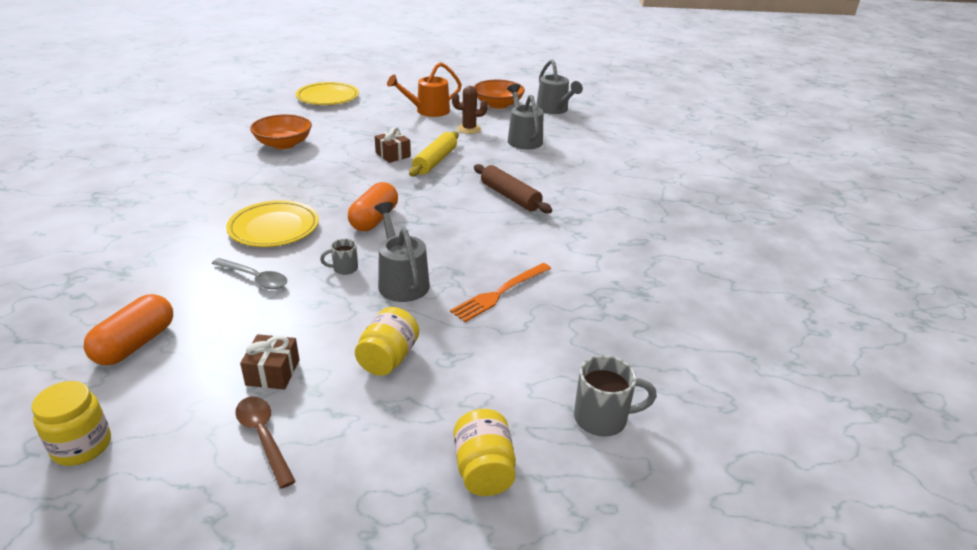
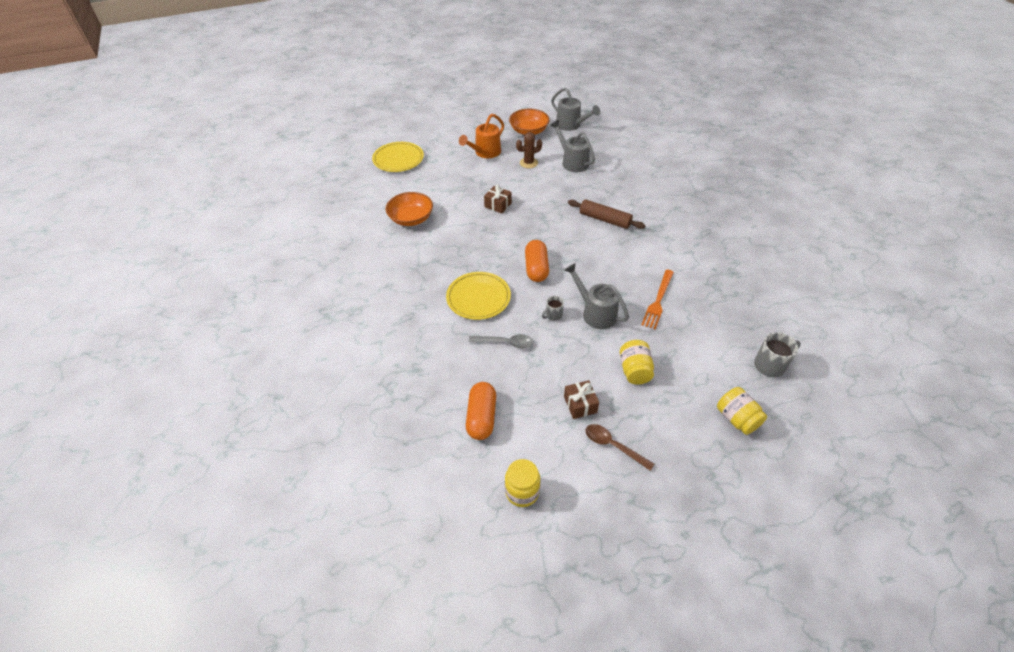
camera: 20 degrees left, 15 degrees up
(435, 161) = (531, 202): yellow rolling pin -> none

